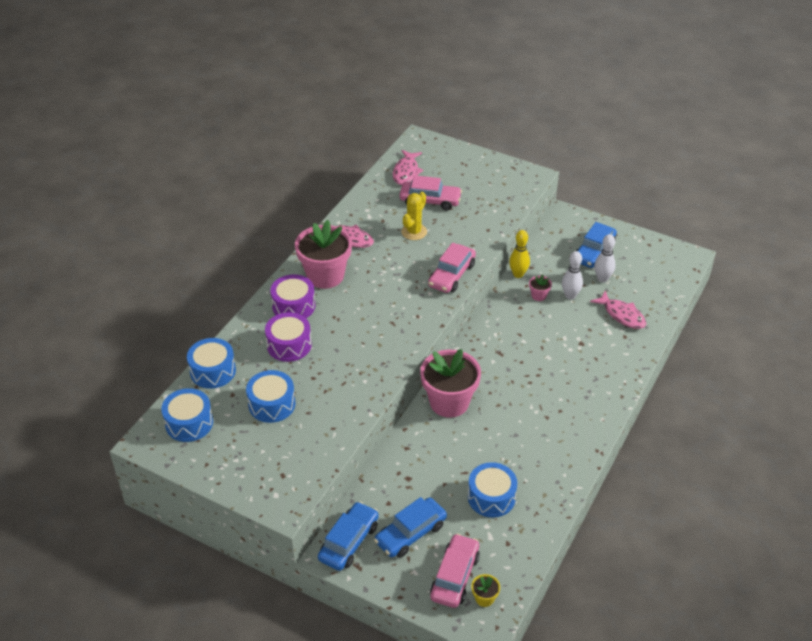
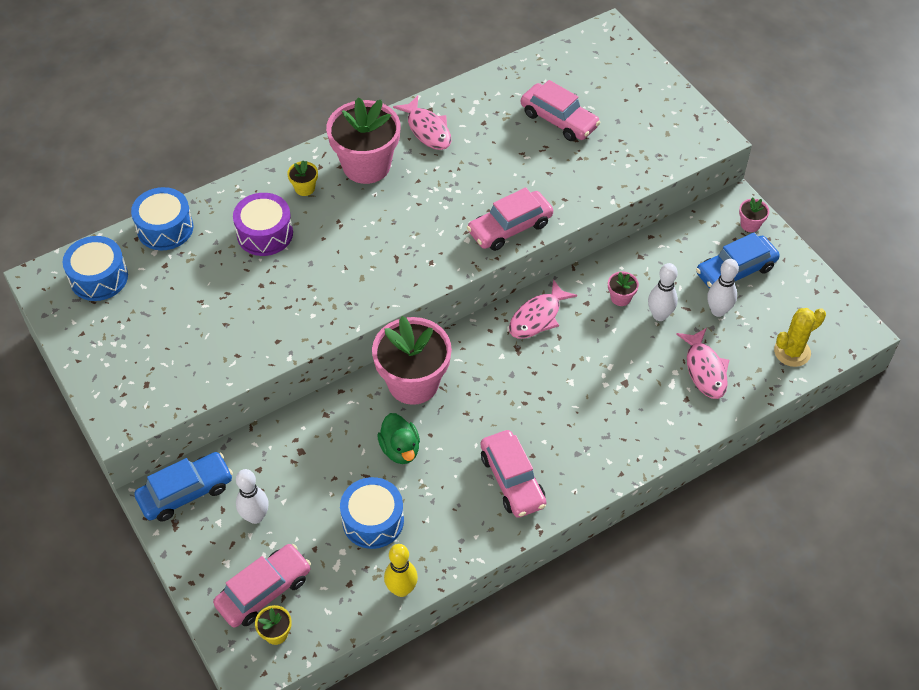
camera: 30 degrees right, 10 degrees up
(272, 404) = (195, 296): blue drum -> none
(293, 306) = (304, 188): purple drum -> yellow flower pot
(406, 172) = (559, 70): pink fish -> pink fish (537, 317)
(410, 533) = (255, 516): blue car -> white bowling pin
(414, 232) = (508, 153): yellow cactus -> yellow cactus (792, 352)
(473, 446) = (400, 449): none -> green duck
(518, 274) = (617, 259): yellow bowling pin -> yellow bowling pin (401, 589)
(559, 430) = (512, 480): none -> pink car
(581, 223) = (750, 224): none -> pink flower pot

